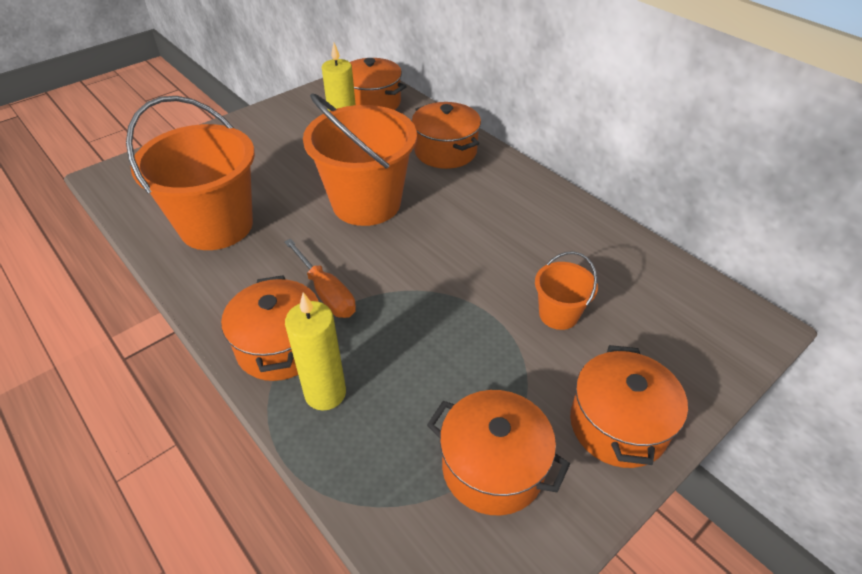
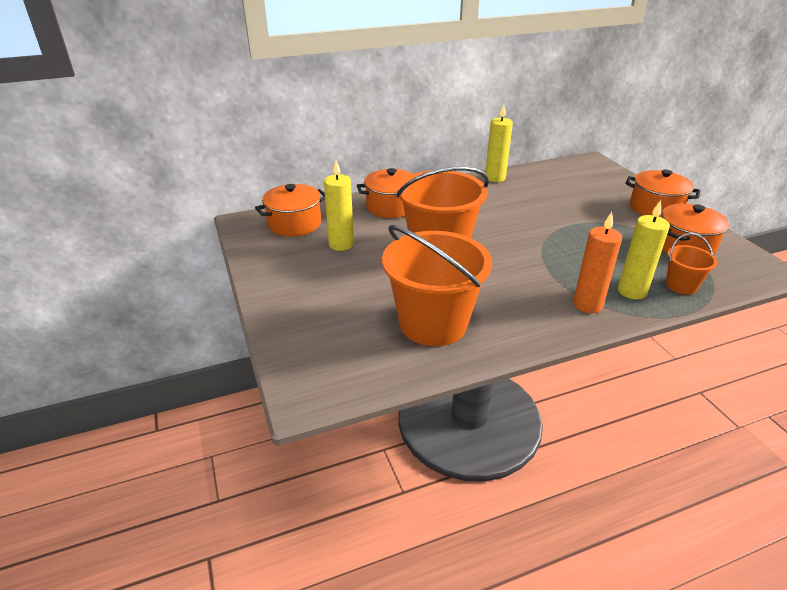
camera: 70 degrees left, 10 degrees down
(280, 346) = (587, 304): orange pot -> orange candle
(326, 293) = (536, 279): orange screwdriver -> none
(558, 314) = (575, 205): orange bucket -> orange bucket (681, 285)
(590, 219) = (495, 178): none -> yellow candle

